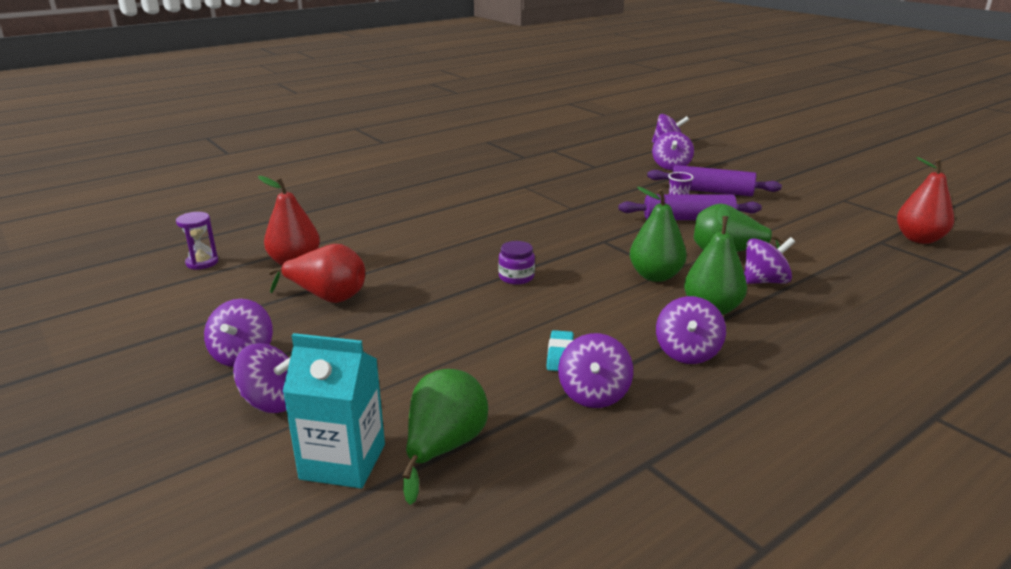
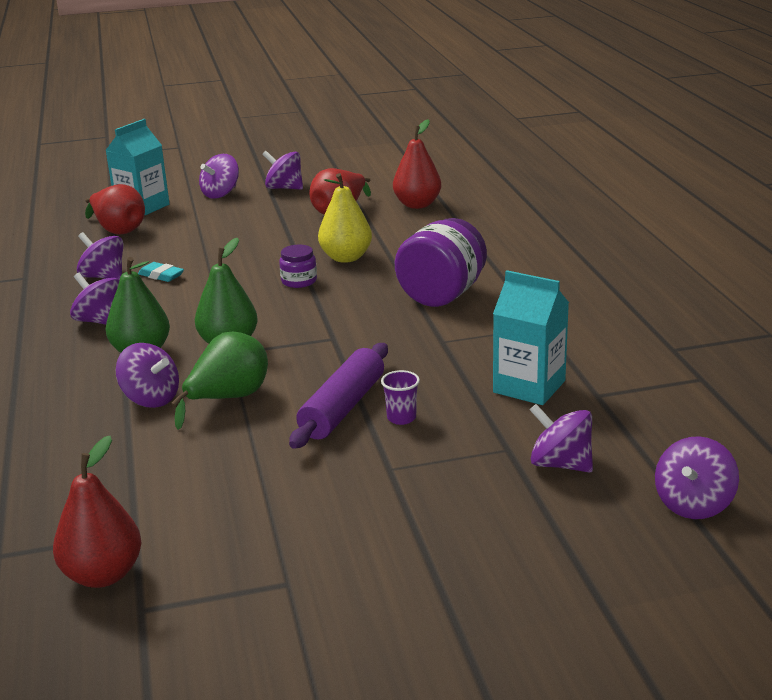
camera: 115 degrees right, 0 degrees up
(202, 262) = (448, 177): purple hourglass -> none
(444, 447) = (118, 230): green pear -> red pear
(450, 268) = (346, 258): none -> yellow pear
(499, 219) = (442, 295): none -> purple jar
(604, 180) = (529, 386): none -> turquoise carton
(711, 191) = (422, 461): purple rolling pin -> none
(764, 281) = (151, 399): purple spinning top -> purple spinning top turned 60 degrees counterclockwise

